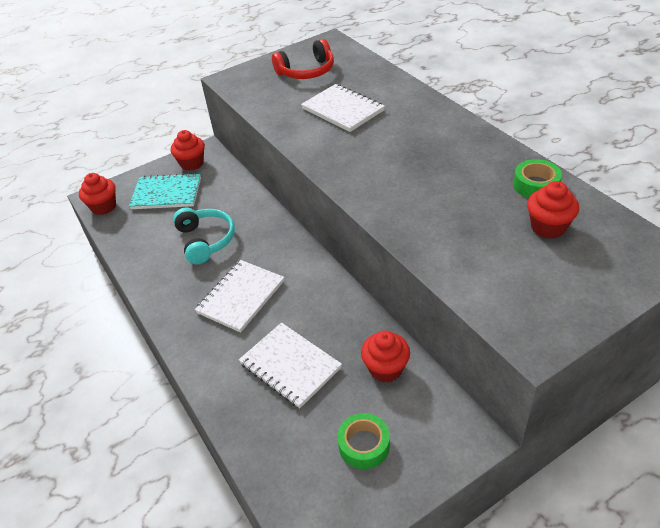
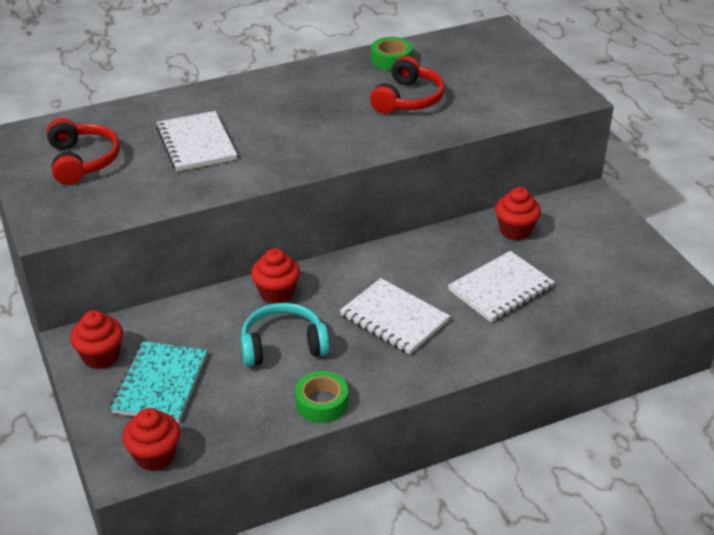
camera: 85 degrees left, 5 degrees down
(343, 110) = (196, 144): white notebook -> white notebook turned 75 degrees counterclockwise
(364, 445) = (594, 253): green tape -> green tape (321, 403)
(463, 208) = (408, 99): none -> red headphones
(548, 227) = (449, 66): red cupcake -> red cupcake (277, 293)

